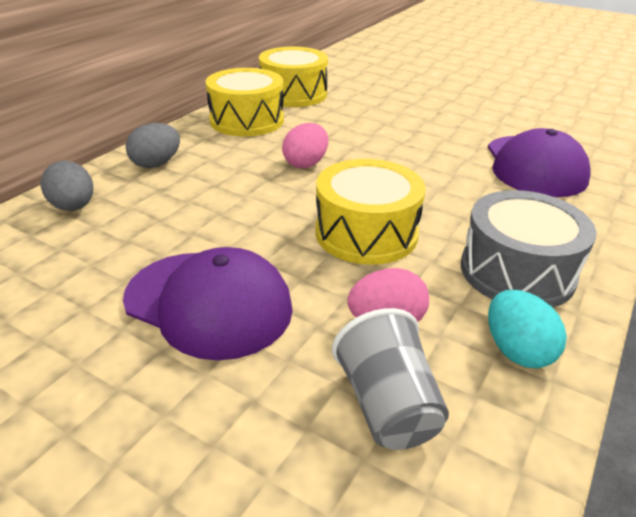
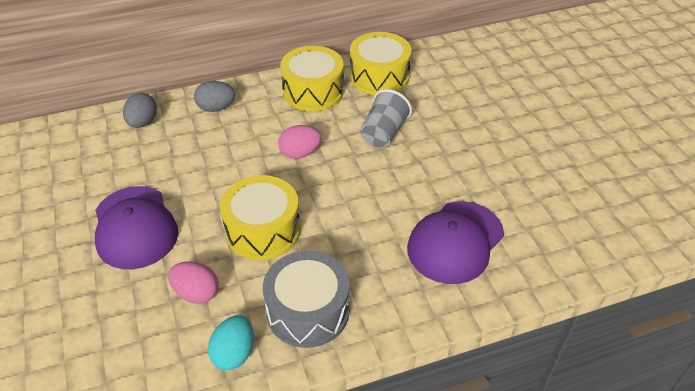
camera: 40 degrees right, 10 degrees up
(387, 405) = (140, 334): grey cup -> grey cup (383, 133)

